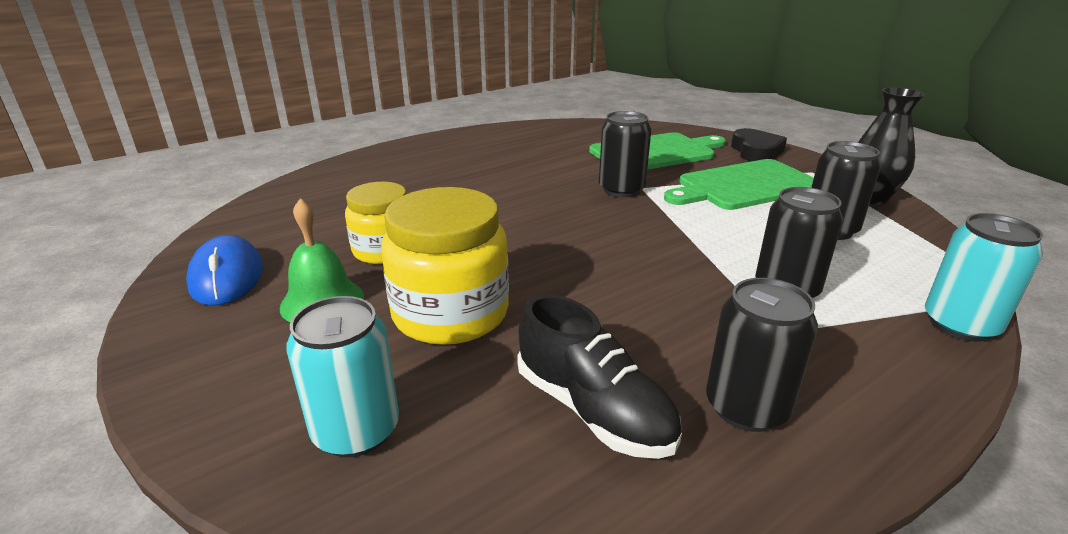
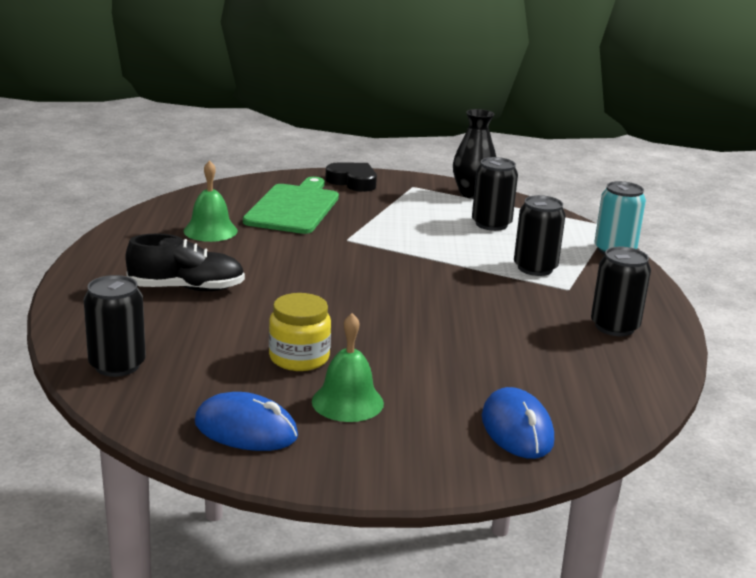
camera: 55 degrees left, 5 degrees down
(356, 431) = (517, 429): turquoise can -> blue mouse
(450, 313) = (428, 365): yellow jar -> none
(555, 147) = (210, 231): none -> green bell
(593, 410) = (574, 361): black shoe -> black shoe (186, 288)
(621, 189) = (337, 246): black can -> black can (117, 365)
(744, 186) = (399, 212): green cutting board -> none

